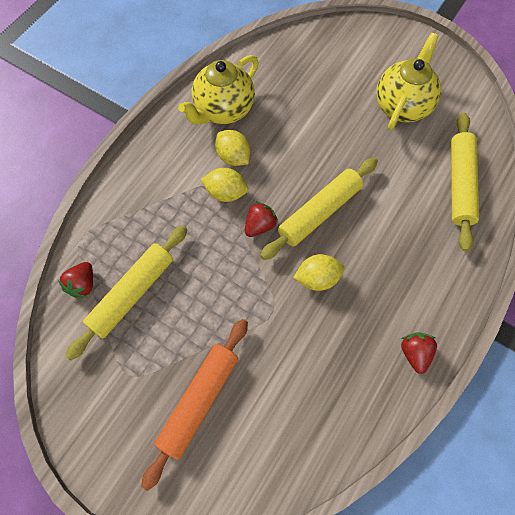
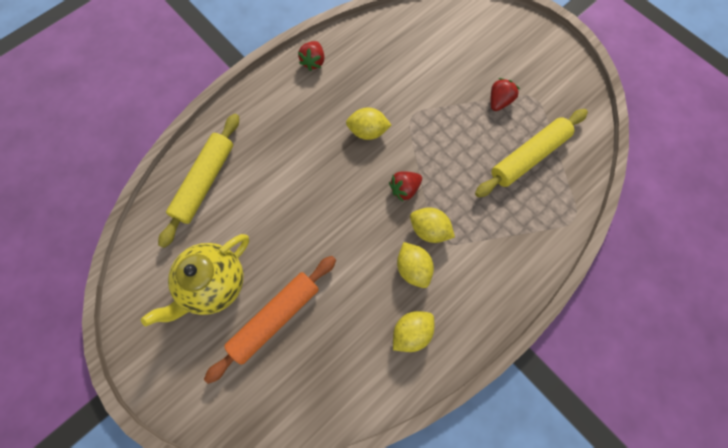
camera: 165 degrees left, 5 degrees up
(83, 284) = (571, 175): red strawberry -> red strawberry (499, 101)
(199, 401) = (483, 69): orange rolling pin -> orange rolling pin (275, 318)
(223, 110) = (411, 332): yellow teapot -> yellow lemon
(319, 212) = (346, 188): yellow rolling pin -> none

